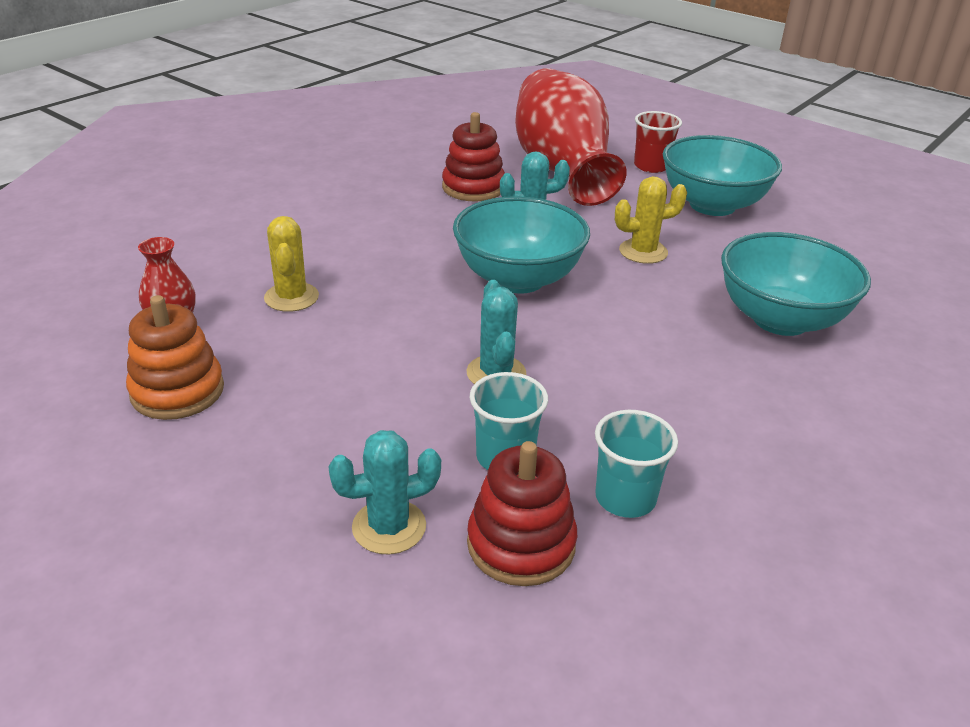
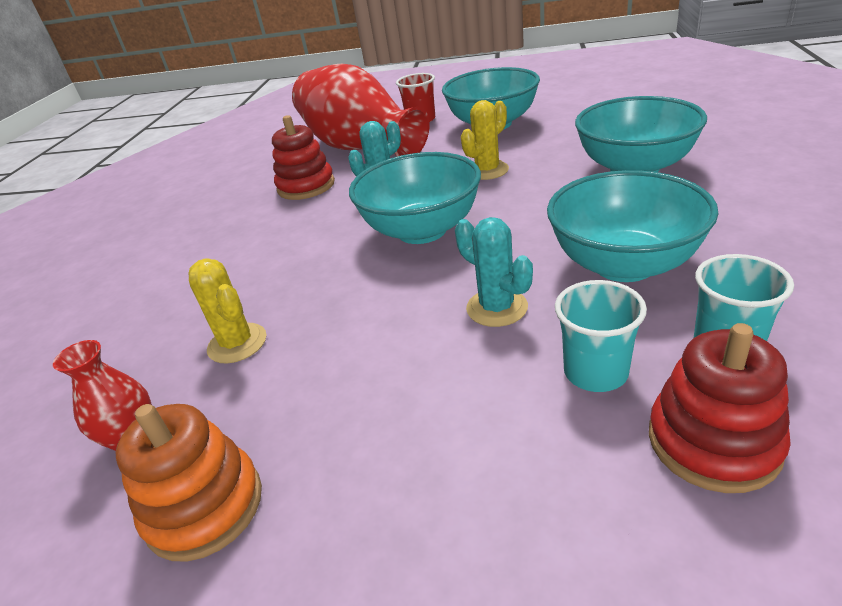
camera: 25 degrees left, 0 degrees up
(389, 527) = (587, 508): turquoise cactus -> none
(640, 396) = (624, 264): none -> turquoise bowl

